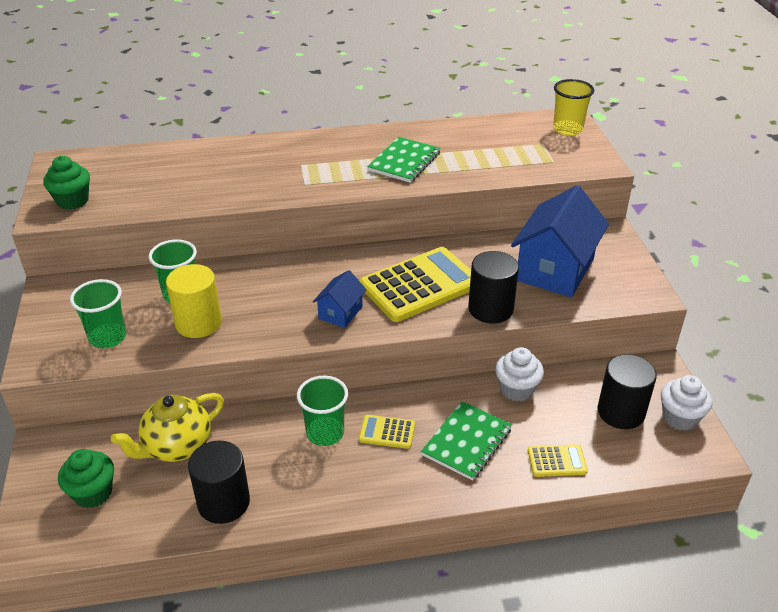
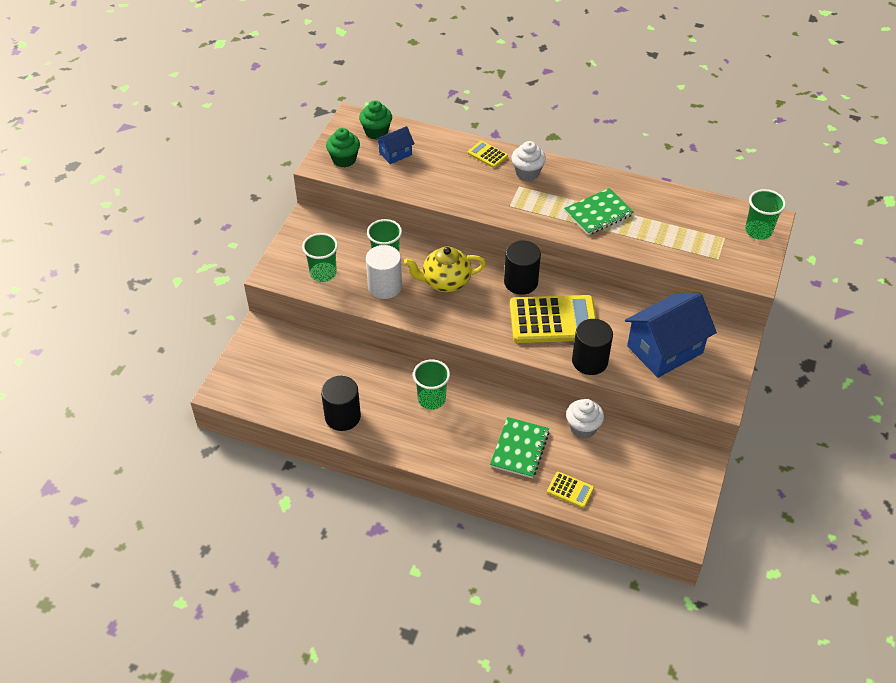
camera: 30 degrees right, 10 degrees up
(93, 493) = (272, 375): green cupcake -> green cupcake (376, 132)
(176, 447) = (335, 366): yellow teapot -> yellow teapot (445, 282)
(198, 323) = (385, 286): yellow cylinder -> white cylinder
(340, 312) = (482, 318): blue house -> blue house (395, 153)
(387, 432) = (472, 417): yellow calculator -> yellow calculator (487, 155)
(467, 442) = (519, 449): green notebook -> green notebook turned 45 degrees counterclockwise
(567, 129) = (758, 231): yellow cup -> green cup
(621, 412) = (644, 478): black cylinder -> black cylinder (521, 282)
(680, 418) = (684, 502): white cupcake -> white cupcake (527, 173)

